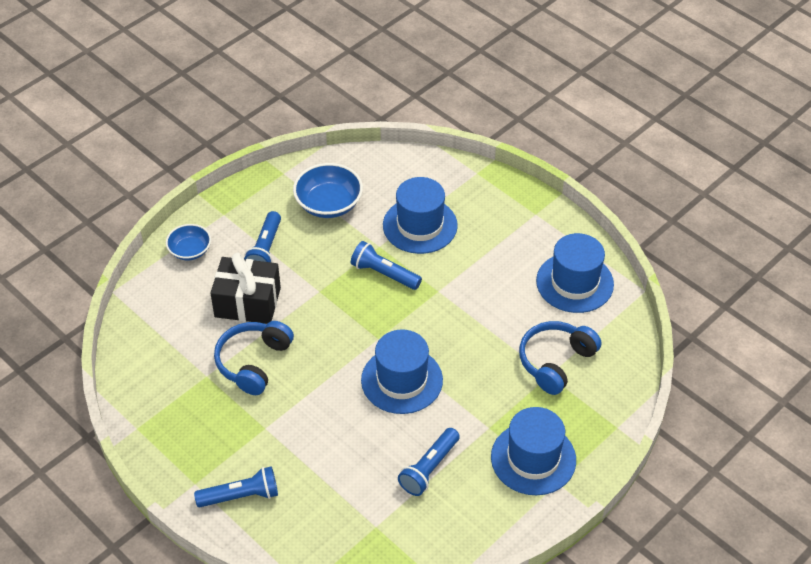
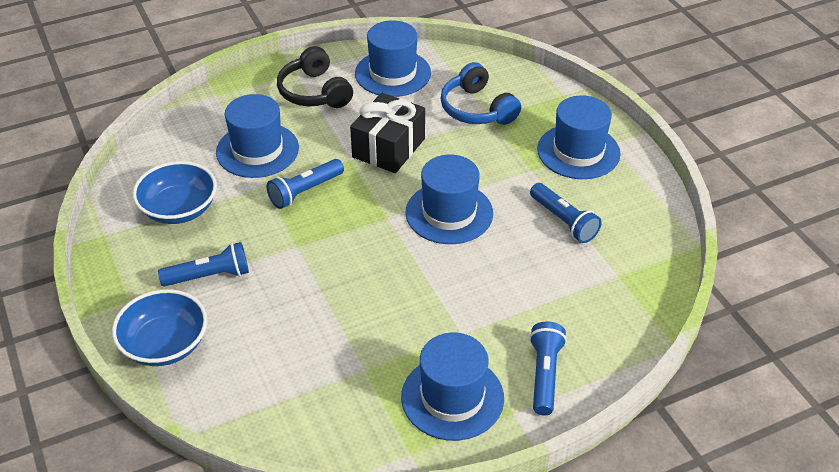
camera: 70 degrees left, 5 degrees down
(190, 250) = (165, 344): blue bowl -> blue bowl, size x1.58
(197, 439) = (452, 397): none -> blue hat
(247, 302) = (277, 309): black gift -> black gift (388, 148)
(253, 362) = (367, 323): blue headphones -> none
(265, 249) = (209, 276): blue flashlight -> blue flashlight turned 45 degrees counterclockwise
(516, 236) = (314, 92): none -> black headphones

